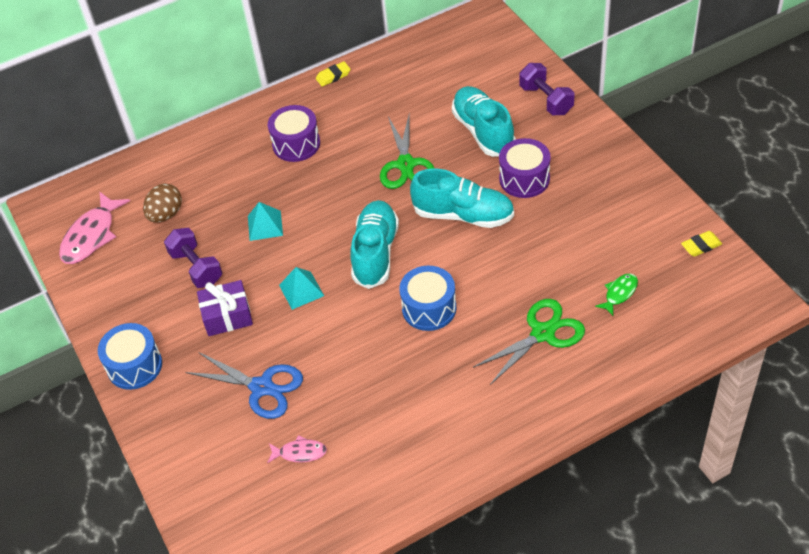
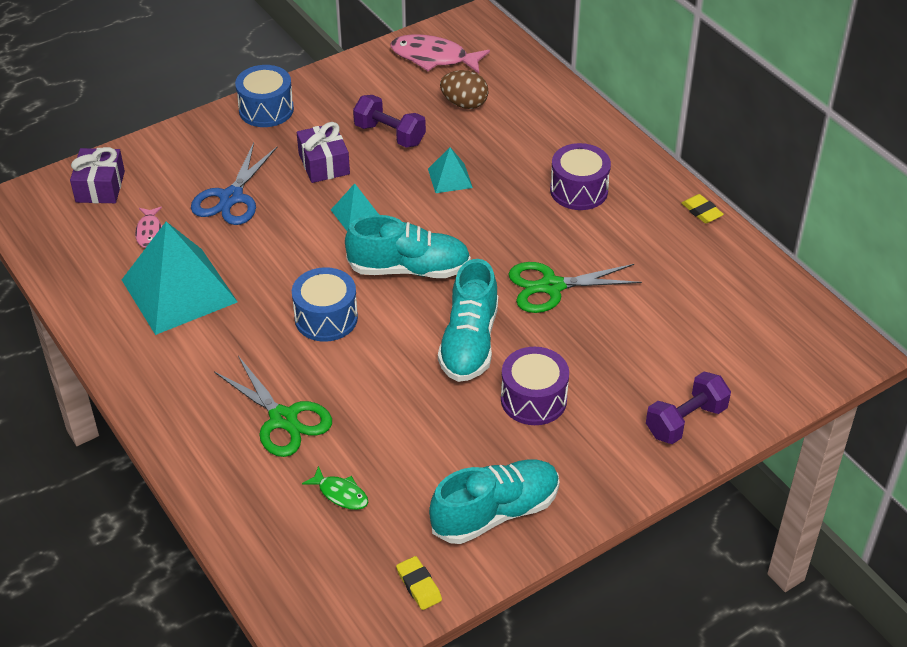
camera: 80 degrees right, 5 degrees down
(196, 268) = (389, 135): purple dumbbell -> purple dumbbell turned 75 degrees clockwise
(224, 505) = (100, 187): none -> purple gift
(384, 421) = (179, 290): none -> turquoise pyramid
(483, 131) = (617, 357): turquoise shoe -> turquoise shoe (495, 513)

